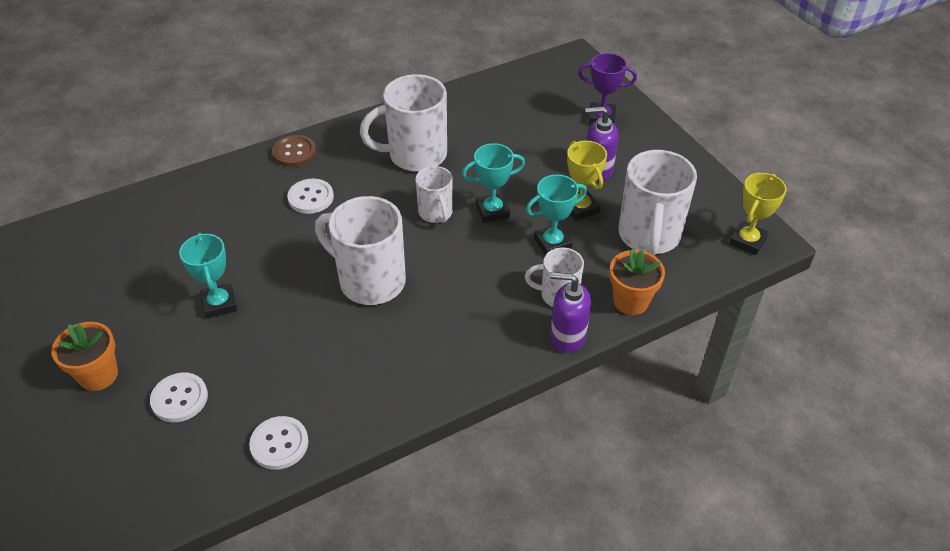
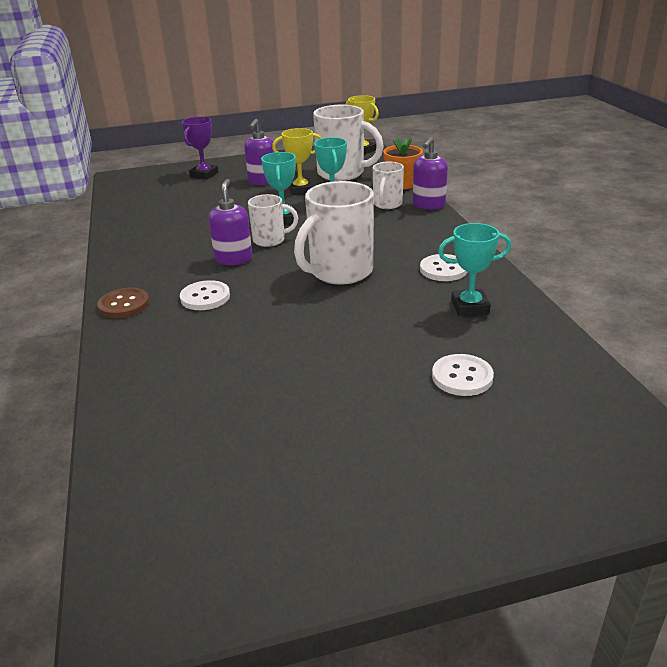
camera: 75 degrees left, 15 degrees down
(98, 375) = (418, 437): orange flower pot -> none
(219, 304) = (335, 353): turquoise trophy -> turquoise trophy (470, 306)
(279, 444) = (522, 320): white button -> white button (443, 269)
(388, 197) = (233, 259): none -> purple soap dispenser
(415, 155) = (185, 244): white mug -> none

